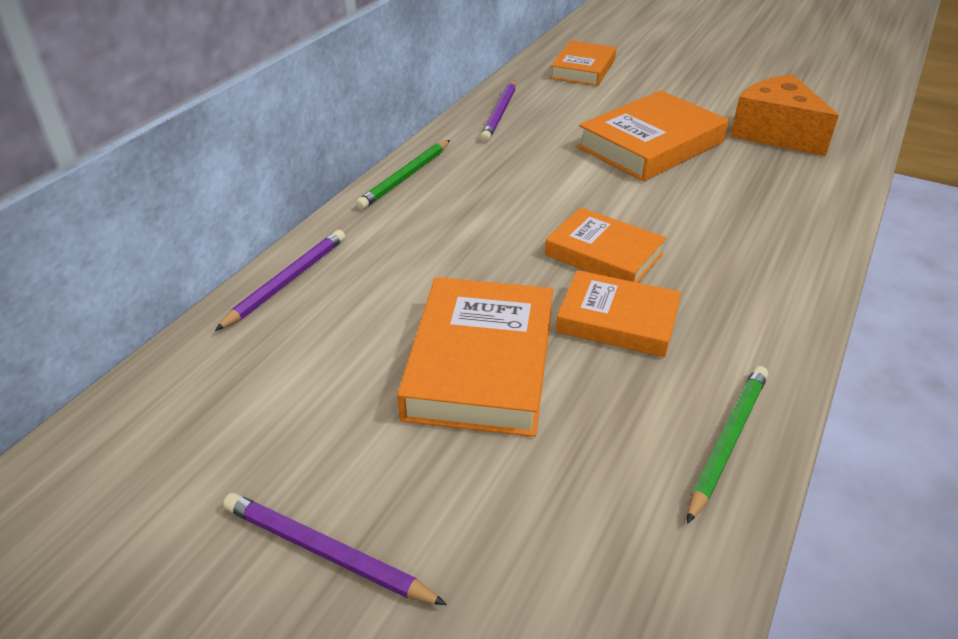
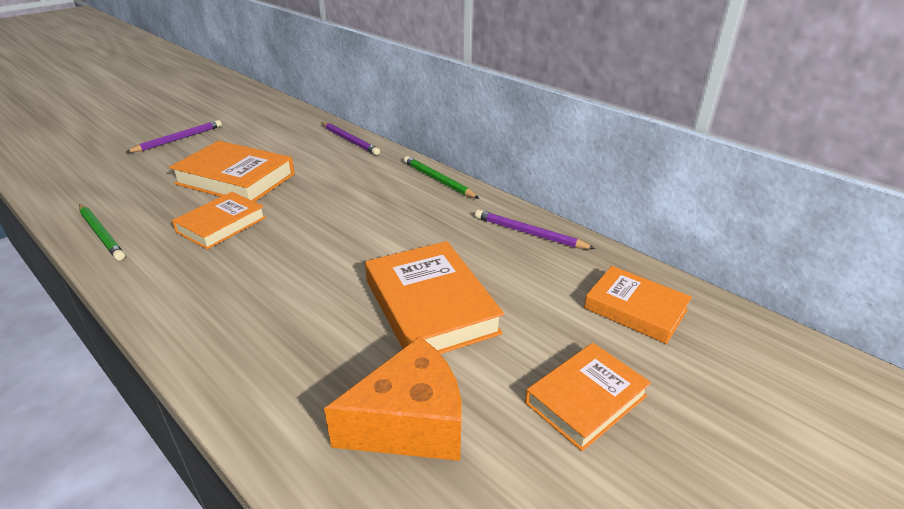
camera: 105 degrees right, 5 degrees down
(604, 254) = (287, 236): orange book -> orange book (586, 399)

